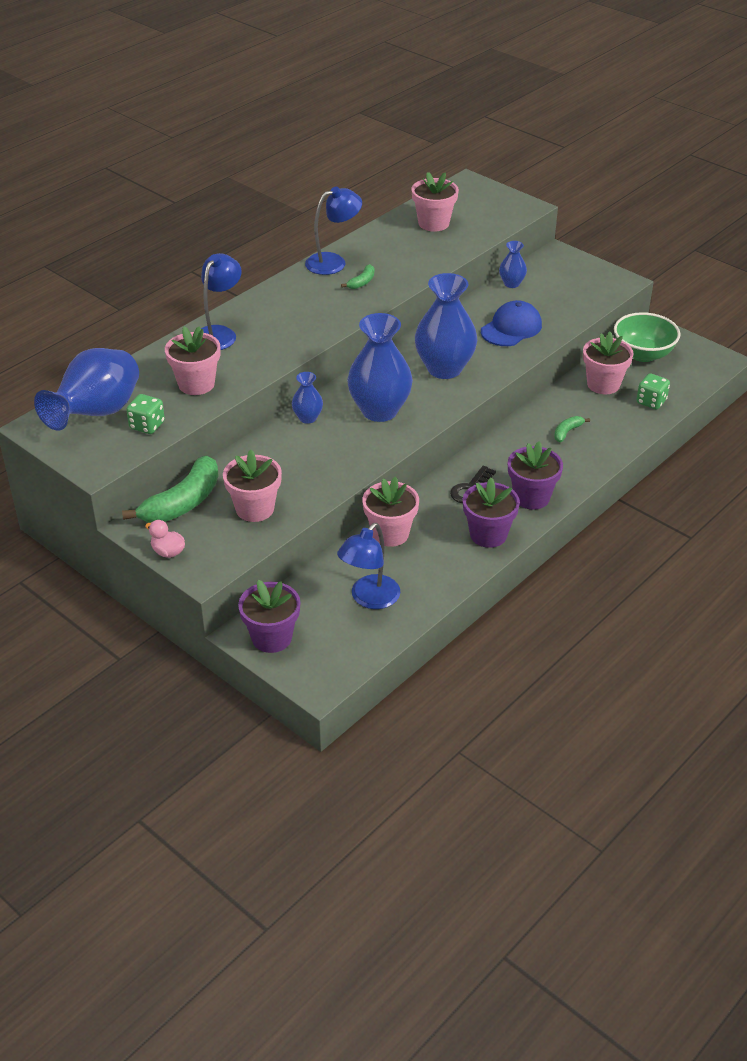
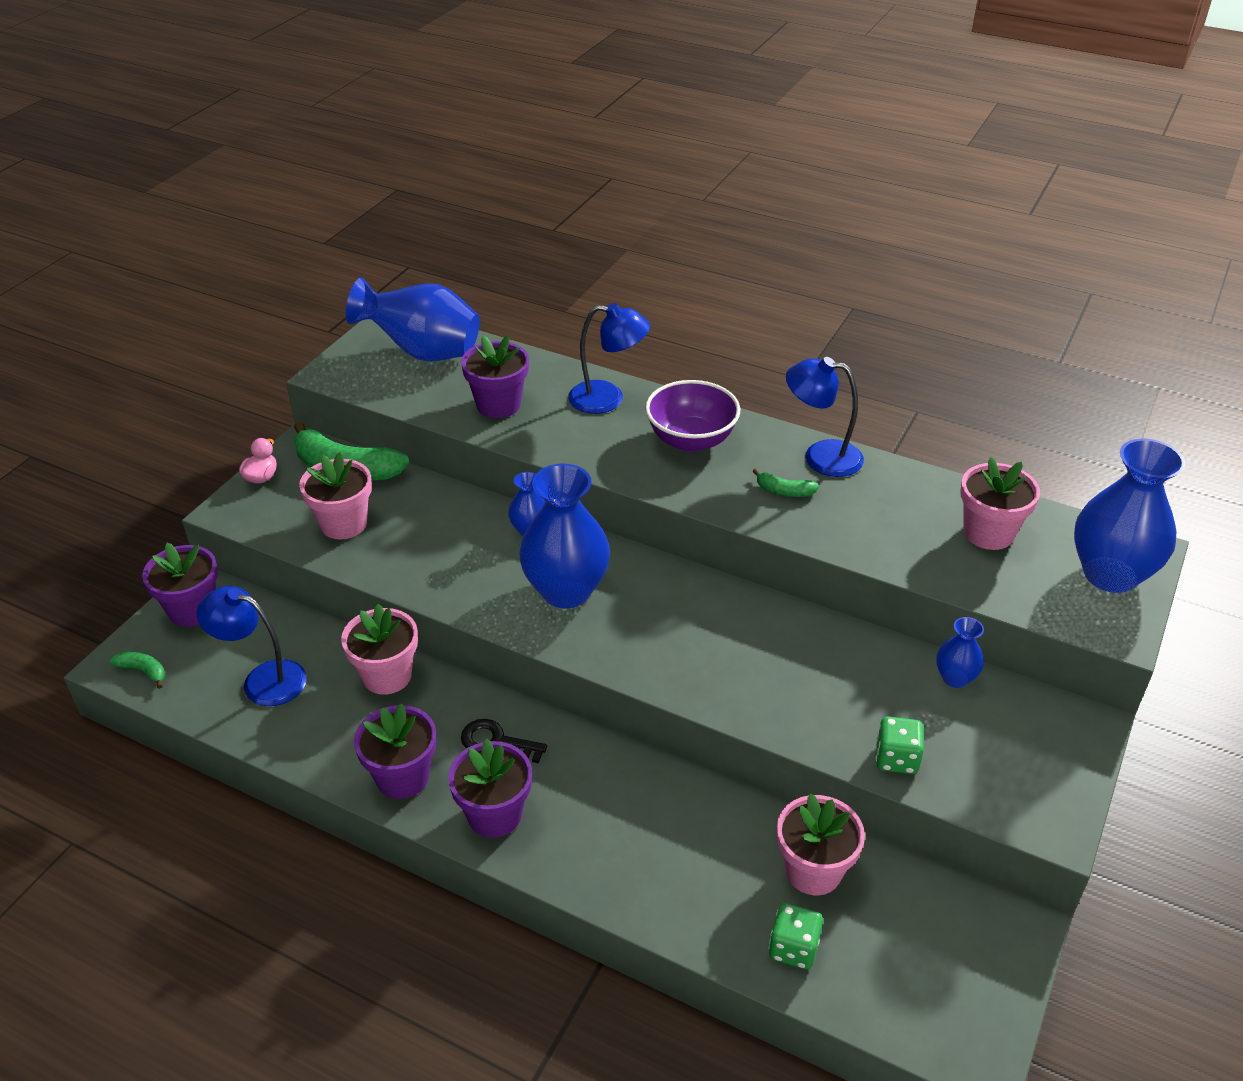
camera: 75 degrees right, 0 degrees up
(147, 425) = (410, 389): green dice -> green dice (896, 759)
(196, 384) = (498, 405): pink flower pot -> purple flower pot
(288, 307) = (691, 440): none -> purple bowl
(333, 262) = (820, 456): blue lamp -> blue lamp turned 150 degrees clockwise
(444, 368) = (688, 638): blue vase -> blue vase (1110, 574)
(511, 328) = (828, 696): blue cap -> none
(567, 432) = (665, 837): green banana -> green banana (143, 671)
(643, 354) = (930, 920): green bowl -> none

